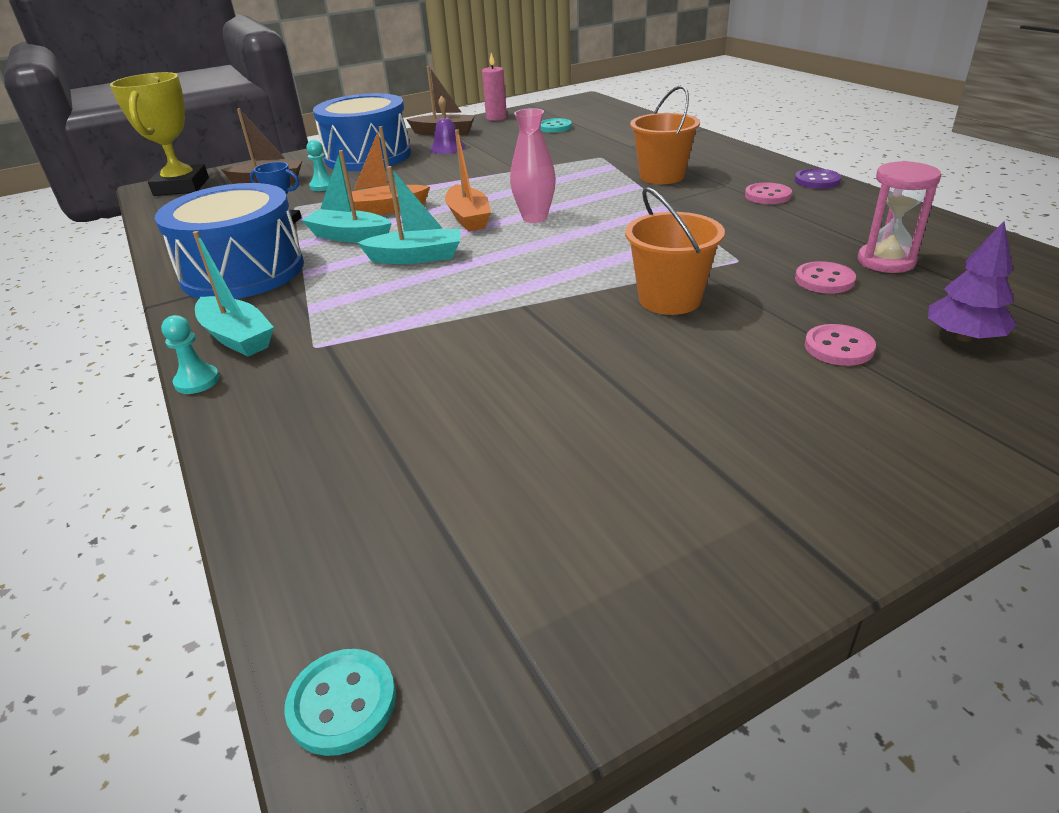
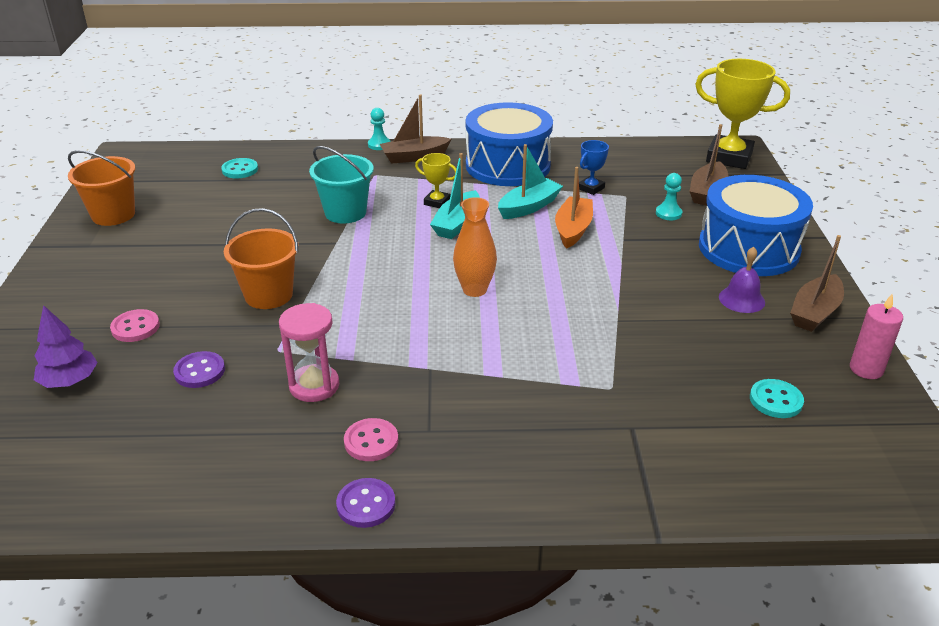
camera: 115 degrees right, 0 degrees up
(237, 337) = (414, 157): turquoise boat -> brown boat
(342, 703) = (152, 152): turquoise button -> turquoise button (240, 170)
(372, 282) = (437, 202): none -> yellow trophy
(444, 326) = (345, 213): none -> turquoise bucket
(468, 218) = (510, 260): orange boat -> none
(535, 218) = (474, 290): pink vase -> orange vase
(662, 176) = (501, 401): orange bucket -> orange bucket (113, 215)
(824, 280) = (199, 371): pink button -> purple button
(886, 261) = (177, 421): pink hourglass -> pink hourglass (314, 386)

